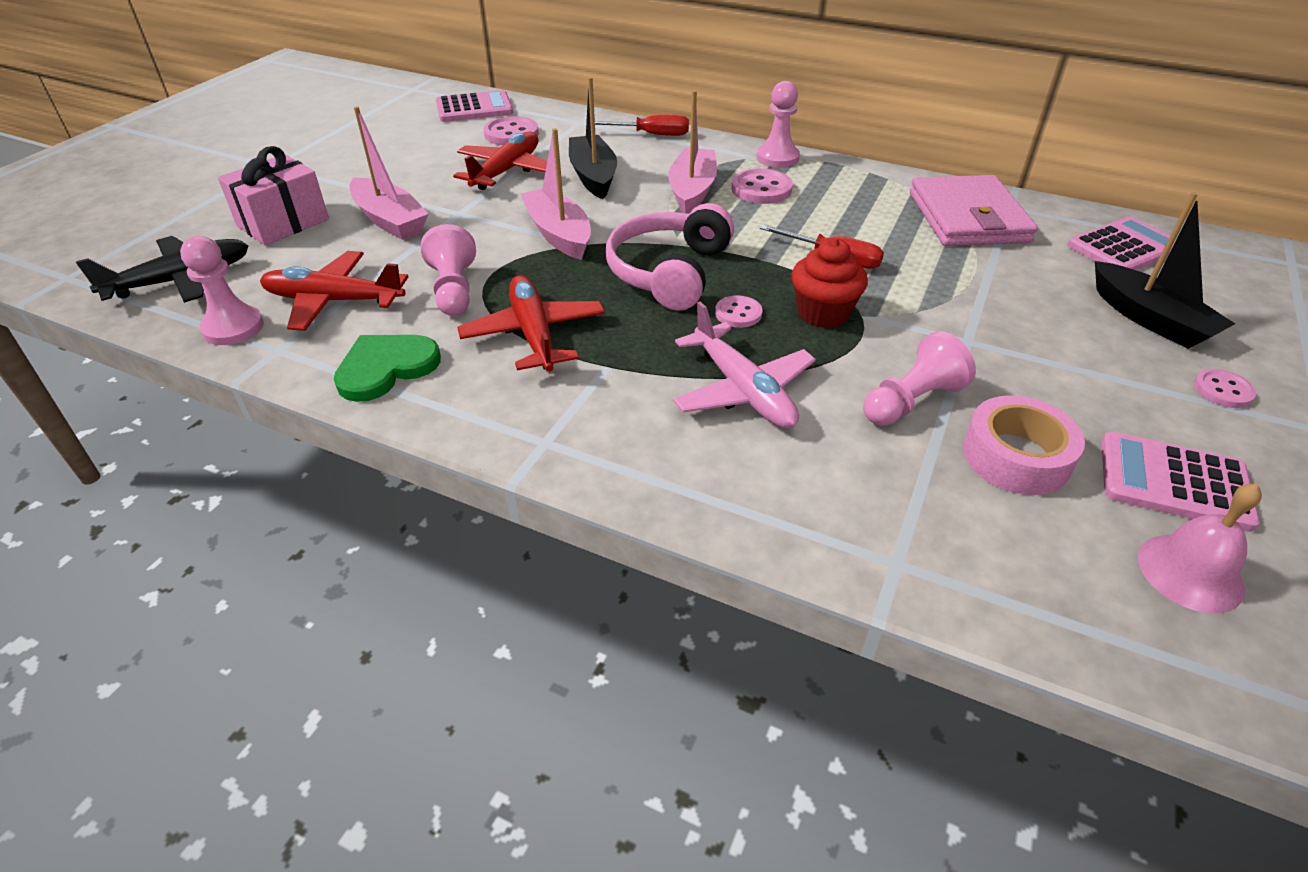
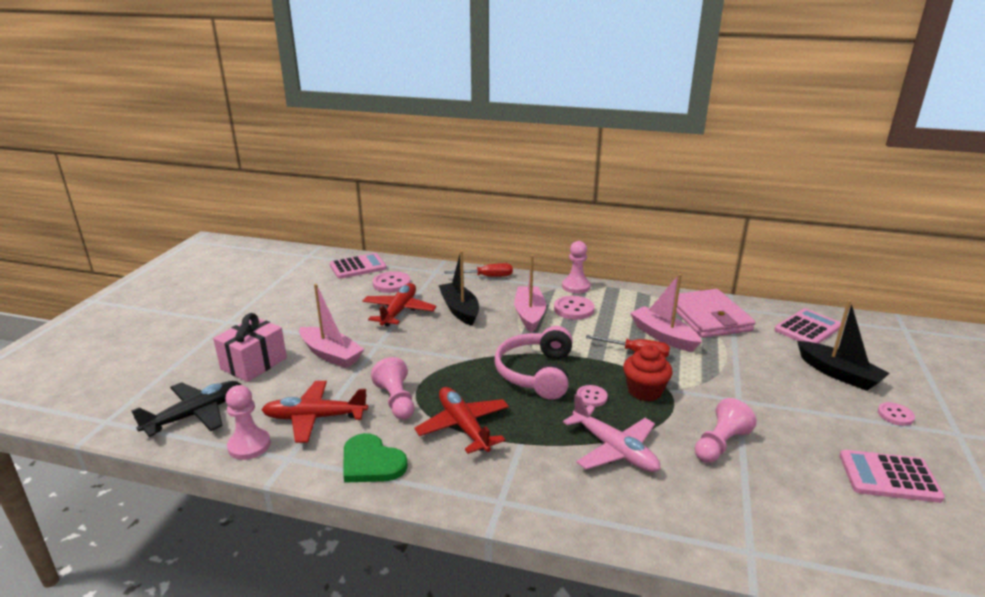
camera: 10 degrees left, 15 degrees down
(386, 368) = (371, 462): green heart -> green heart turned 90 degrees counterclockwise
(559, 234) = (452, 353): pink boat -> pink boat (663, 336)
(1016, 456) = (794, 472): pink tape -> none
(1190, 572) = (917, 532): pink bell -> none

